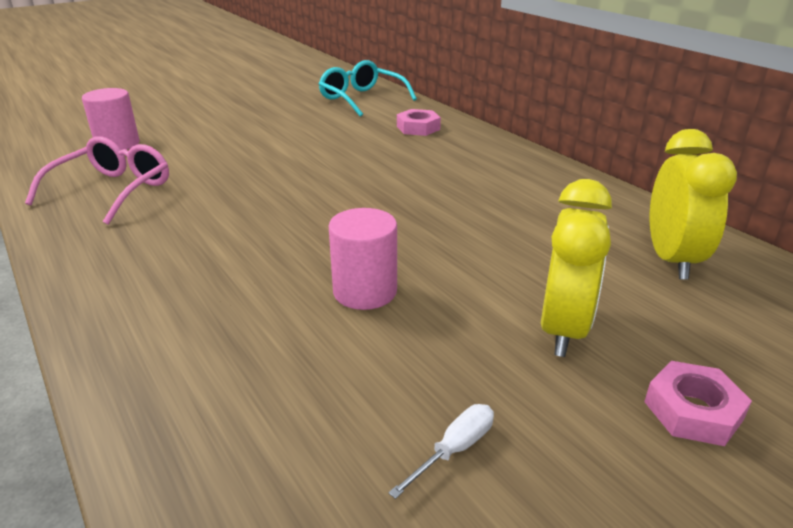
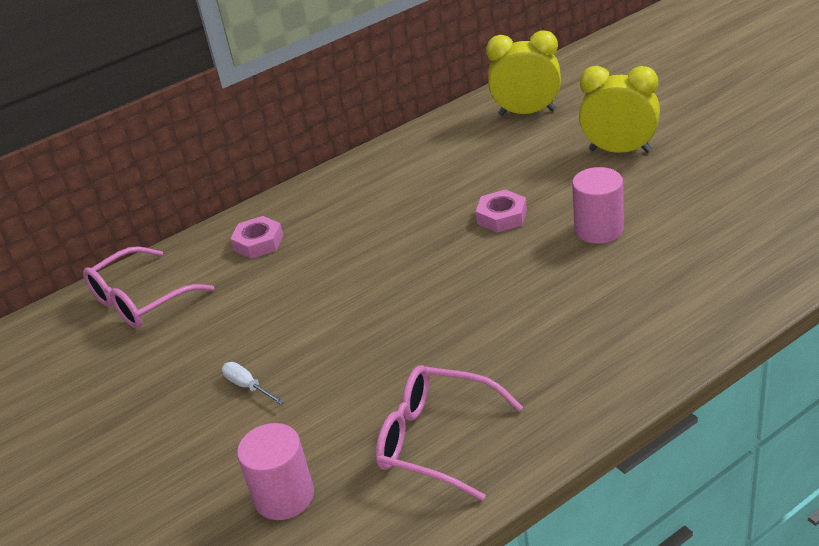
camera: 85 degrees left, 5 degrees up
(361, 99) = (140, 301): turquoise glasses -> pink glasses
(454, 450) = (737, 180): white screwdriver -> white screwdriver (248, 386)
(692, 411) = (678, 115): pink nut -> pink nut (502, 217)

